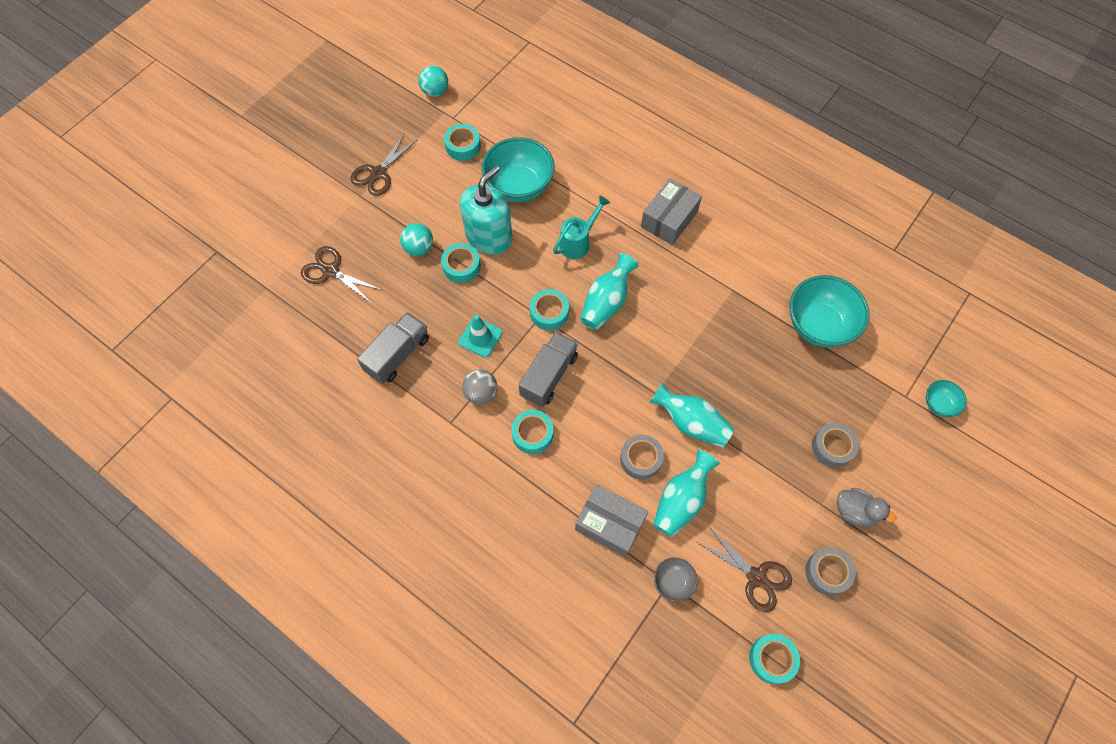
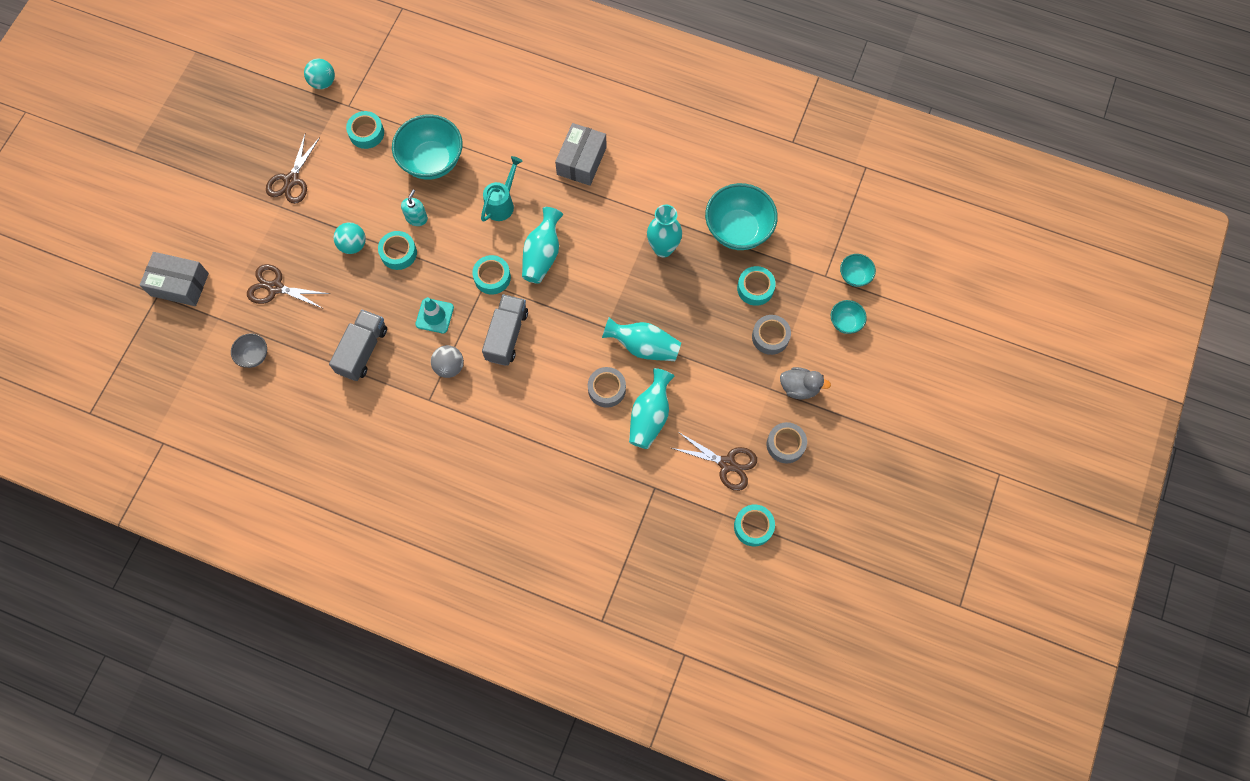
camera: 15 degrees left, 5 degrees up
(489, 236) = (416, 218): turquoise soap dispenser -> turquoise soap dispenser, size x0.47
(532, 434) = (505, 391): turquoise tape -> turquoise tape (755, 288)
(610, 524) = (593, 452): grey box -> grey box (179, 284)
(673, 582) = (658, 486): grey bowl -> grey bowl (254, 355)
(734, 326) = (663, 248): none -> turquoise vase
(920, 452) = (845, 322): none -> turquoise bowl

